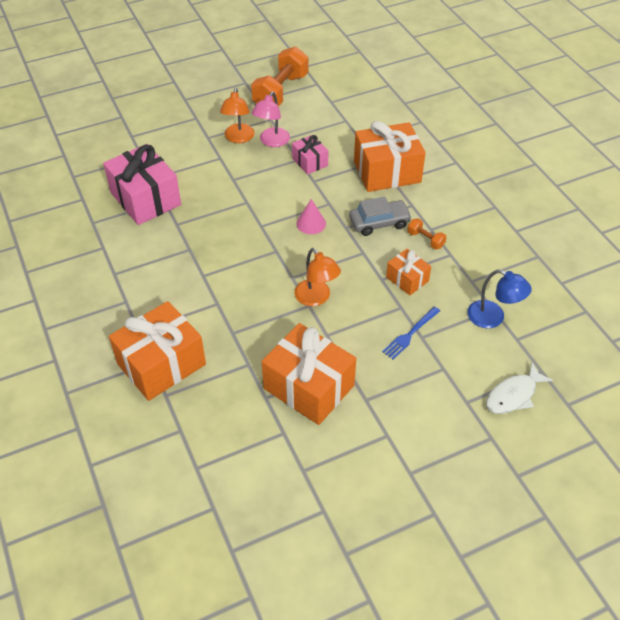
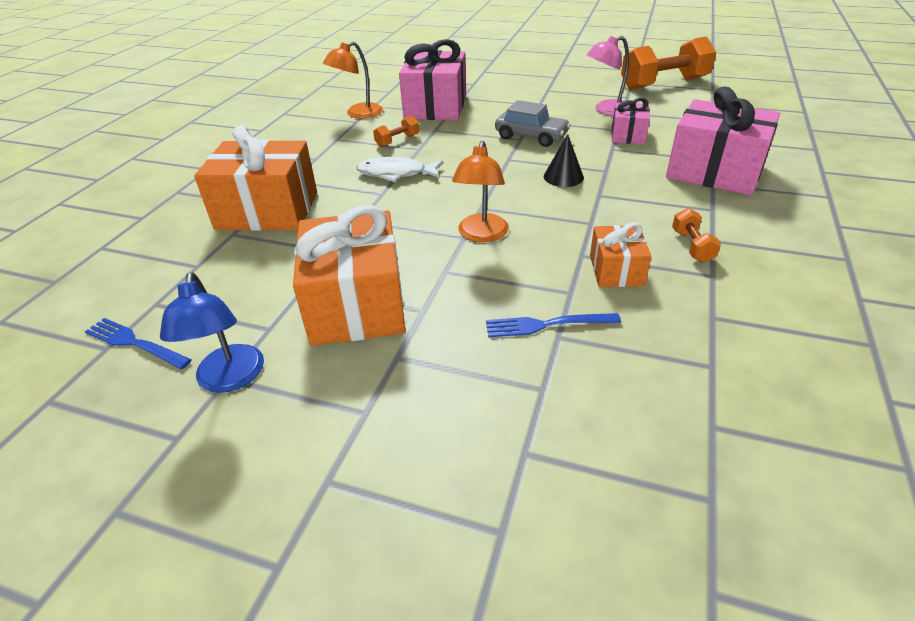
camera: 45 degrees right, 10 degrees down
(164, 250) = (397, 141): none -> orange dumbbell
(224, 493) = (134, 343): none -> blue fork
(238, 138) = (576, 98): orange lamp -> orange lamp (358, 114)
(311, 223) = (563, 177): pink cone -> black cone
(379, 223) = (647, 207): grey car -> grey car (531, 136)
(387, 172) = (714, 171): orange gift -> pink gift
(493, 318) = (699, 376): blue lamp -> blue lamp (230, 379)
(513, 395) = (616, 499): white fish -> white fish (396, 173)

